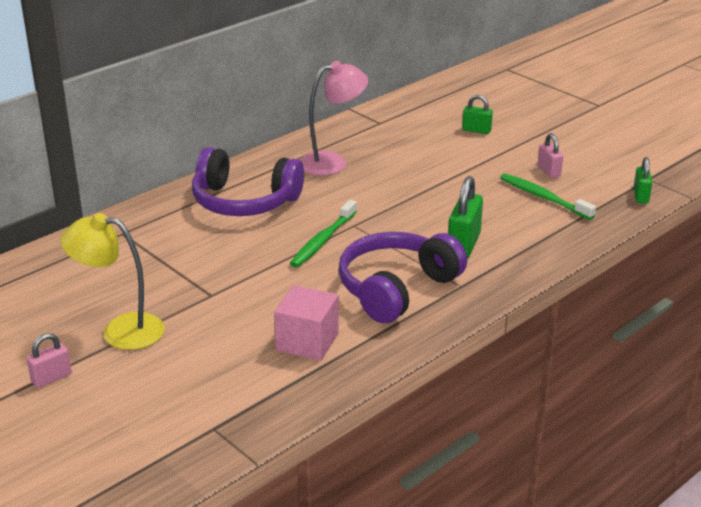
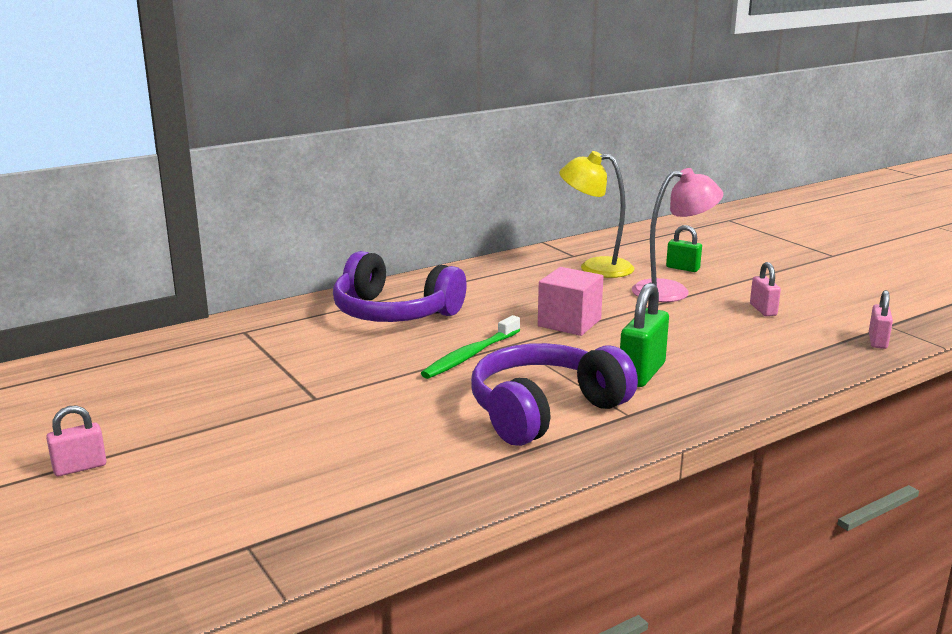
camera: 10 degrees right, 10 degrees down
(120, 330) = (190, 425): yellow lamp -> yellow lamp (595, 267)
(307, 342) = (411, 458): pink cube -> pink cube (569, 323)
(332, 162) = (508, 285): pink lamp -> pink lamp (672, 291)
(543, 197) = (752, 334): green toothbrush -> none
(640, 196) = (877, 341): green padlock -> pink padlock

